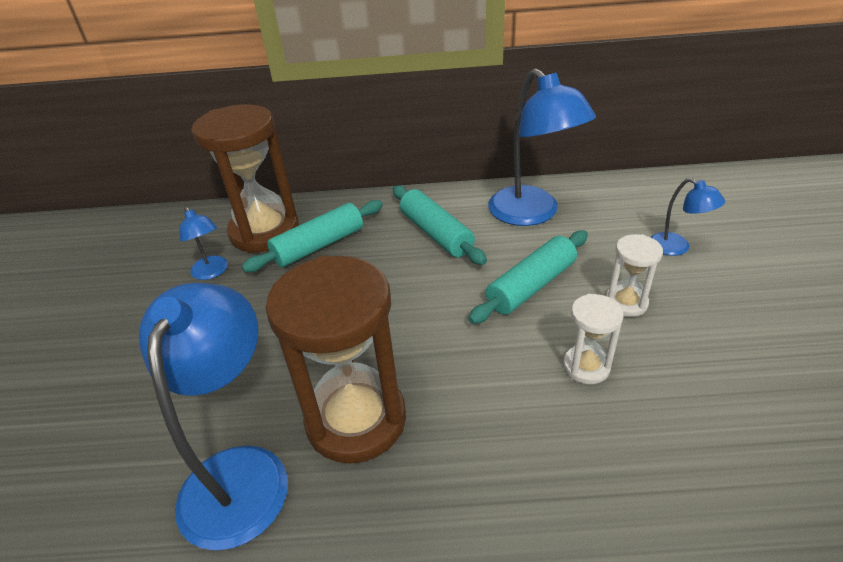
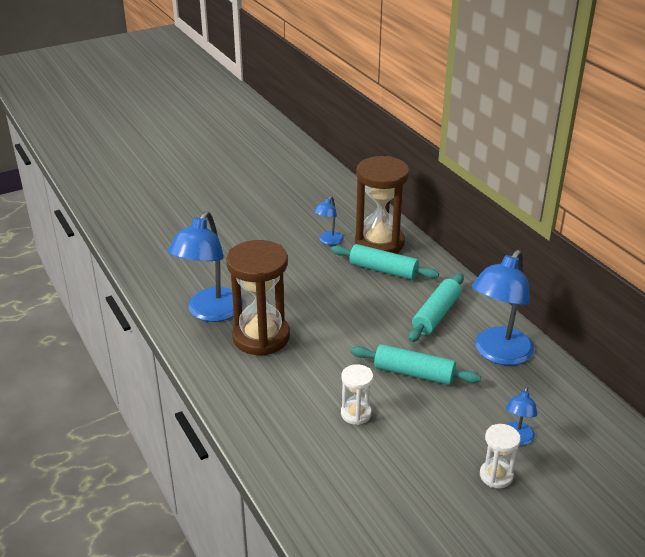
camera: 60 degrees right, 5 degrees down
(240, 472) = (210, 312): blue lamp -> blue lamp turned 135 degrees clockwise
(626, 303) = (429, 421): white hourglass -> white hourglass (496, 476)

